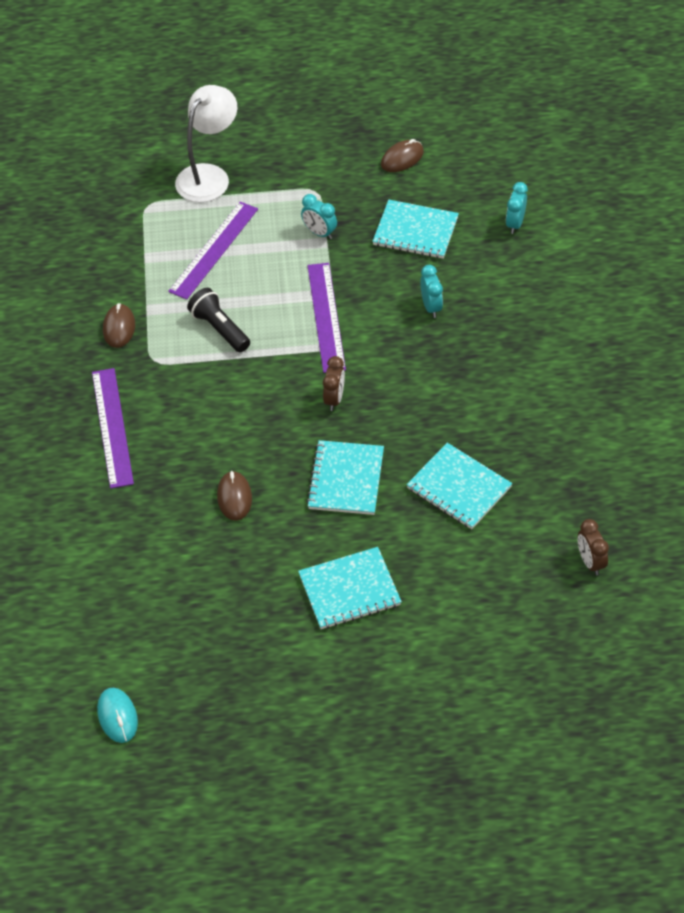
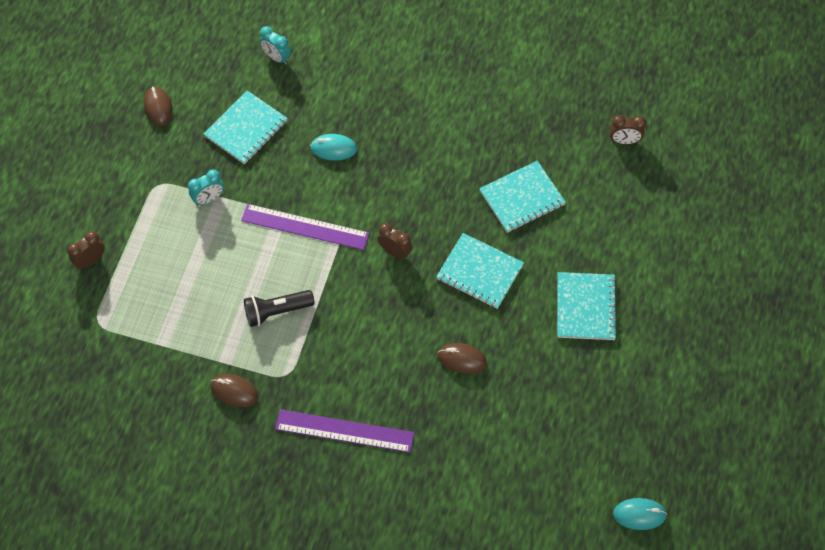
camera: 70 degrees left, 10 degrees up
(209, 176) = (91, 261): white lamp -> brown clock
(214, 250) = (183, 286): purple ruler -> none
(431, 307) = (333, 148): turquoise clock -> turquoise mouse

